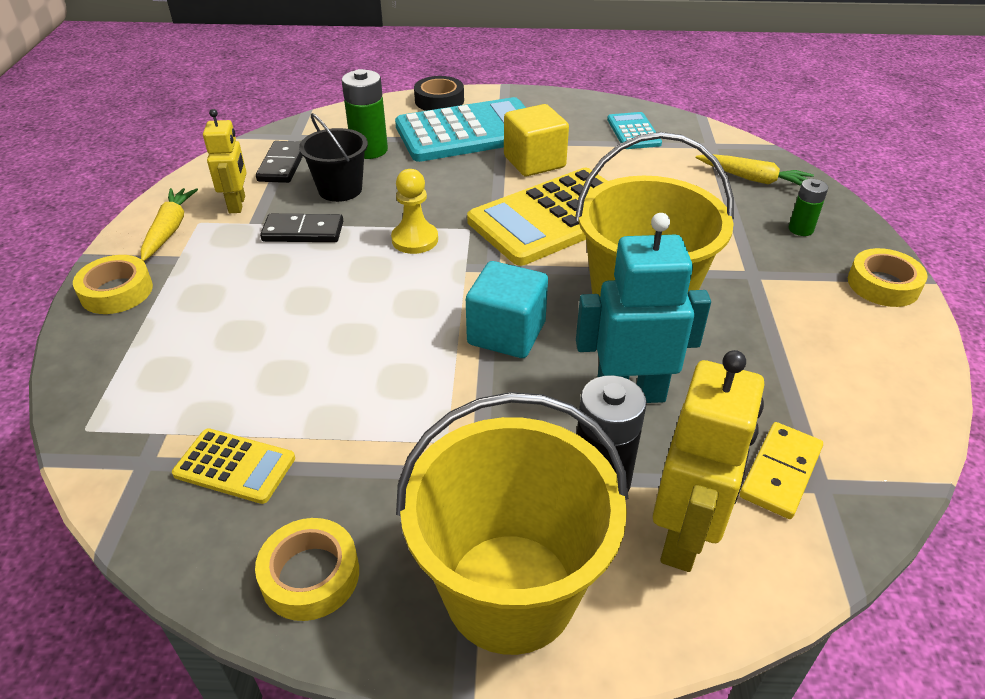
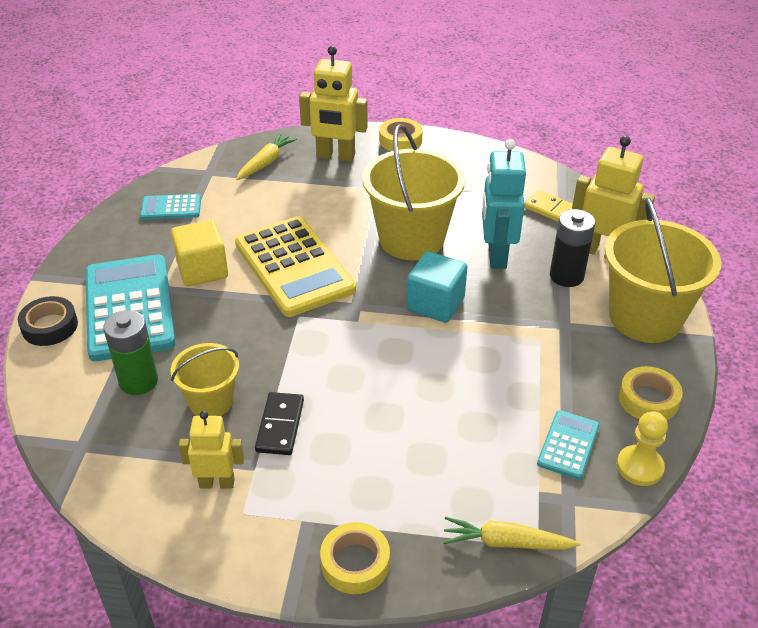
camera: 85 degrees left, 0 degrees up
(169, 230) = (252, 537): yellow carrot -> yellow carrot (506, 542)
(235, 466) = (568, 445): yellow calculator -> turquoise calculator
(282, 165) = (145, 452): black domino -> none
(340, 189) = (211, 402): black bucket -> yellow bucket
(415, 239) = (309, 349): yellow pawn -> yellow pawn (639, 467)
(800, 229) = (335, 156): green battery -> yellow robot

